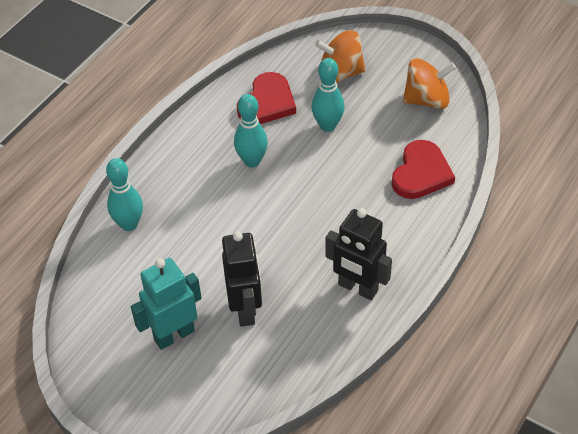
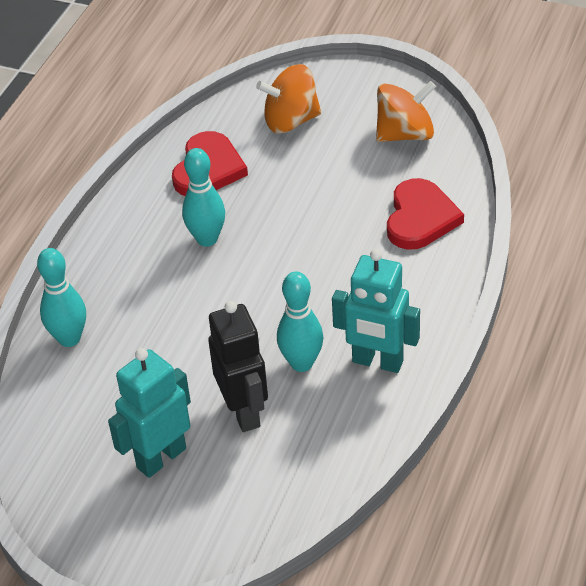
camera: 10 degrees left, 5 degrees down
(327, 126) = (291, 183): turquoise bowling pin -> turquoise bowling pin (301, 363)
(357, 288) = (377, 362): black robot -> turquoise robot

